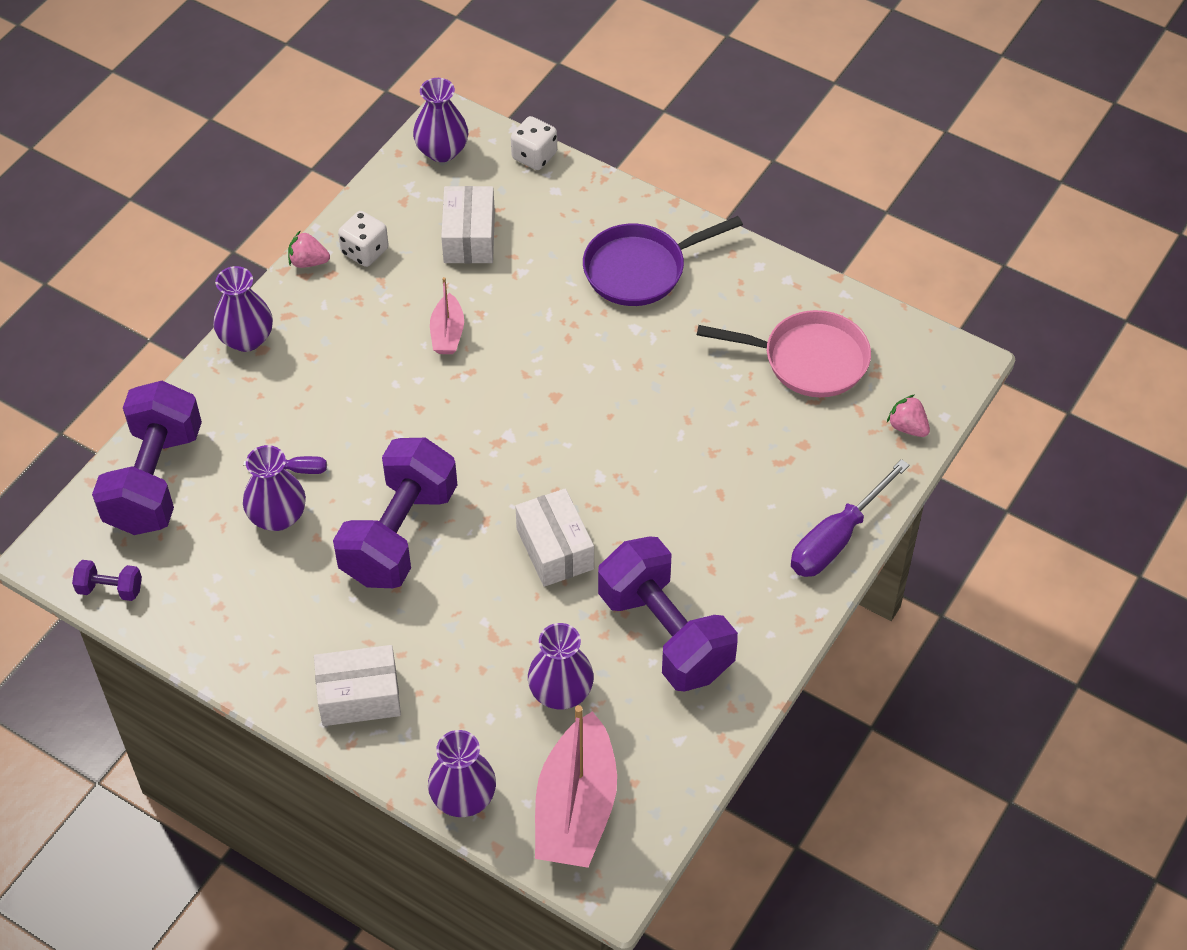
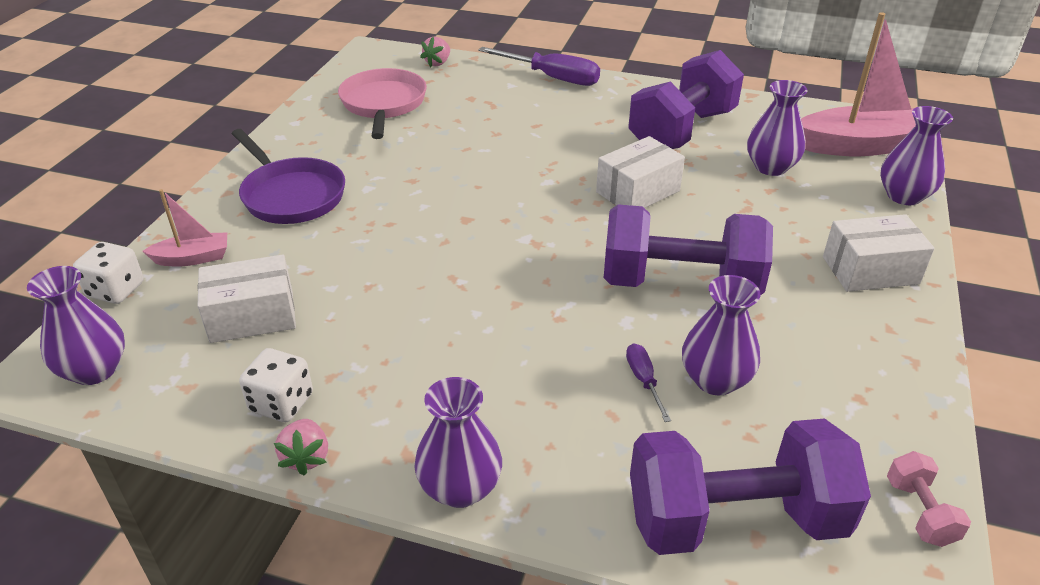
camera: 105 degrees left, 15 degrees down
(110, 589) = (919, 512): purple dumbbell -> pink dumbbell
(359, 696) = (870, 270): white box -> white box turned 75 degrees counterclockwise
(447, 333) = (404, 304): pink boat -> pink boat (193, 258)

